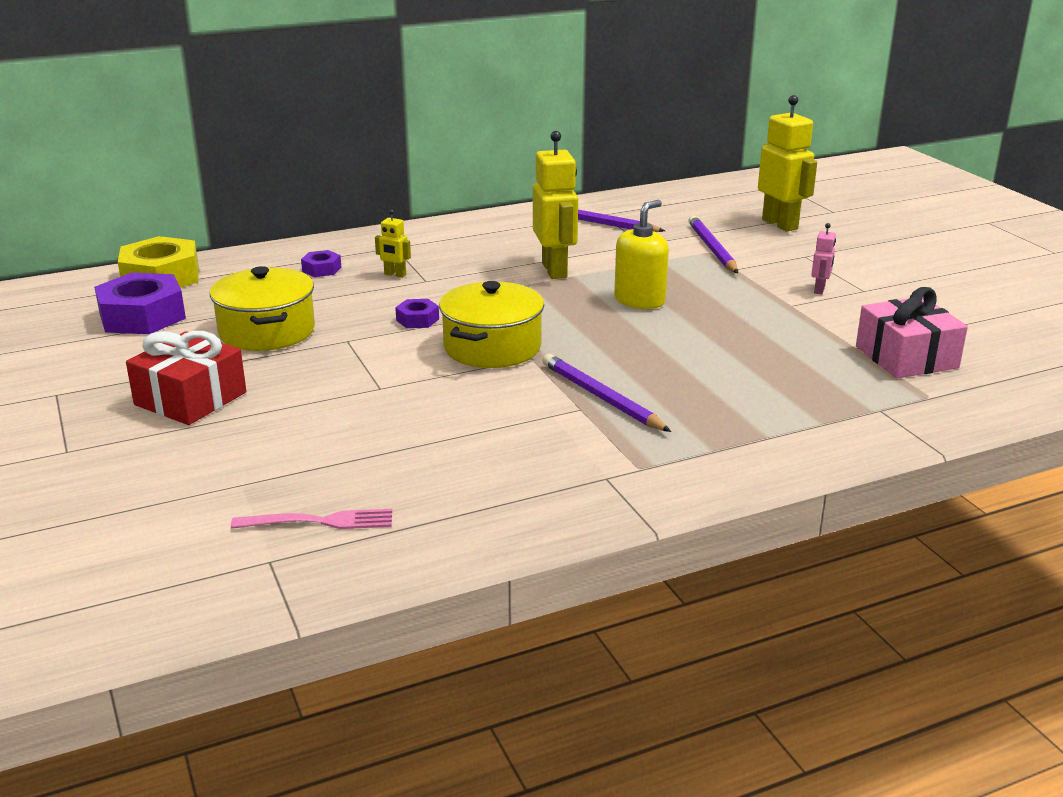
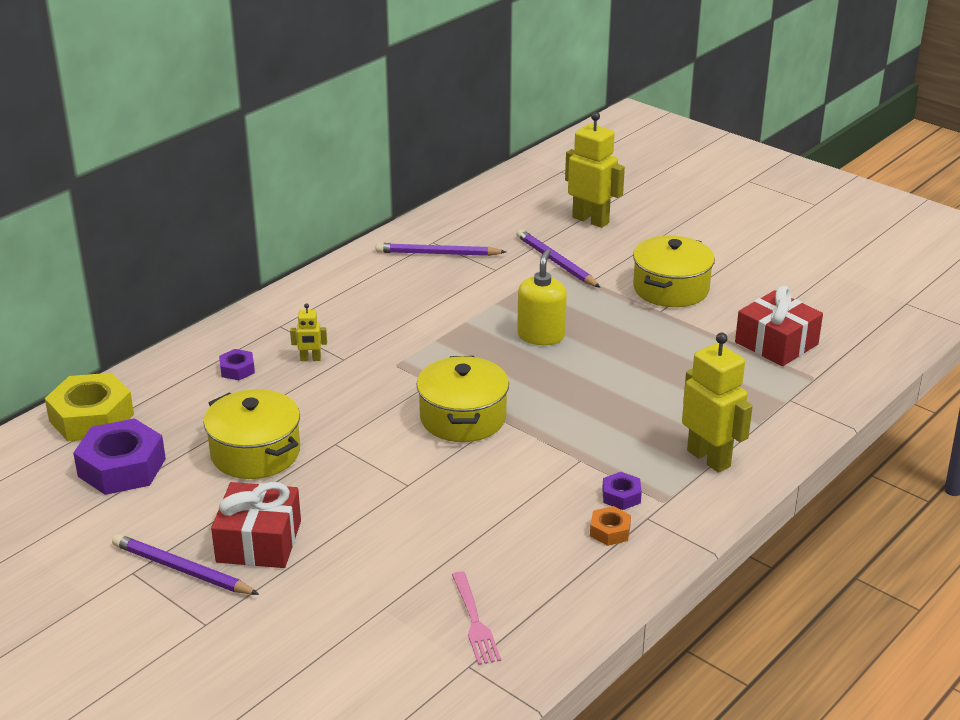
camera: 25 degrees left, 5 degrees up
(319, 521) = (475, 621): pink fork -> pink fork turned 105 degrees clockwise
(417, 320) = (375, 405): purple nut -> purple nut (621, 496)
(550, 479) = (610, 531): none -> orange nut
(555, 270) = (445, 319): yellow robot -> yellow robot (709, 458)
(601, 397) = (587, 444): purple pencil -> purple pencil (182, 569)
(819, 290) = (671, 288): pink robot -> yellow pot
(906, 357) = (776, 343): pink gift -> red gift

